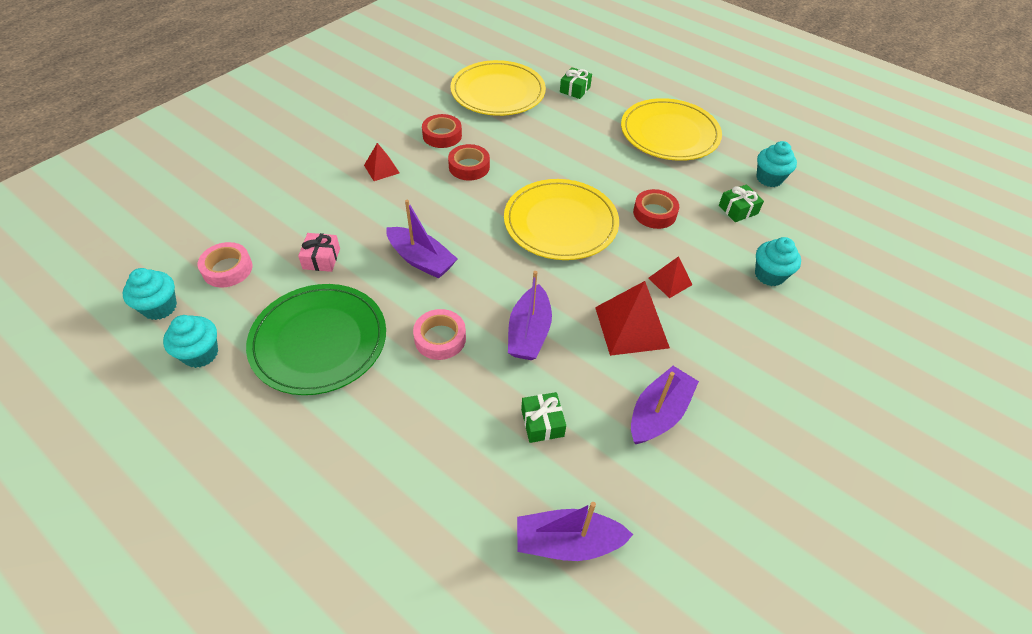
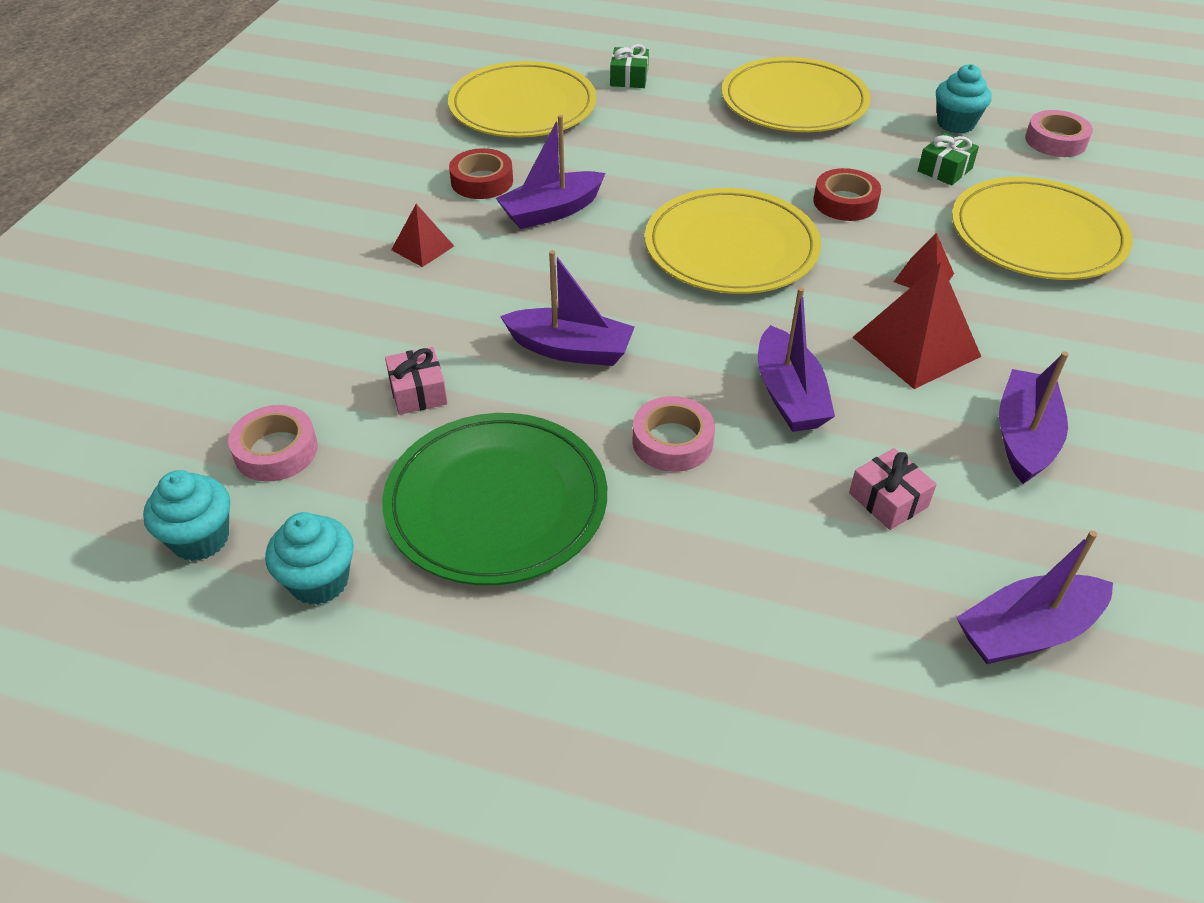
camera: 20 degrees left, 5 degrees down
(469, 167) = (551, 211): red tape -> purple boat
(542, 423) = (888, 500): green gift -> pink gift
(769, 275) = (1037, 235): turquoise cupcake -> yellow plate
(832, 210) = (1055, 141): none -> pink tape

